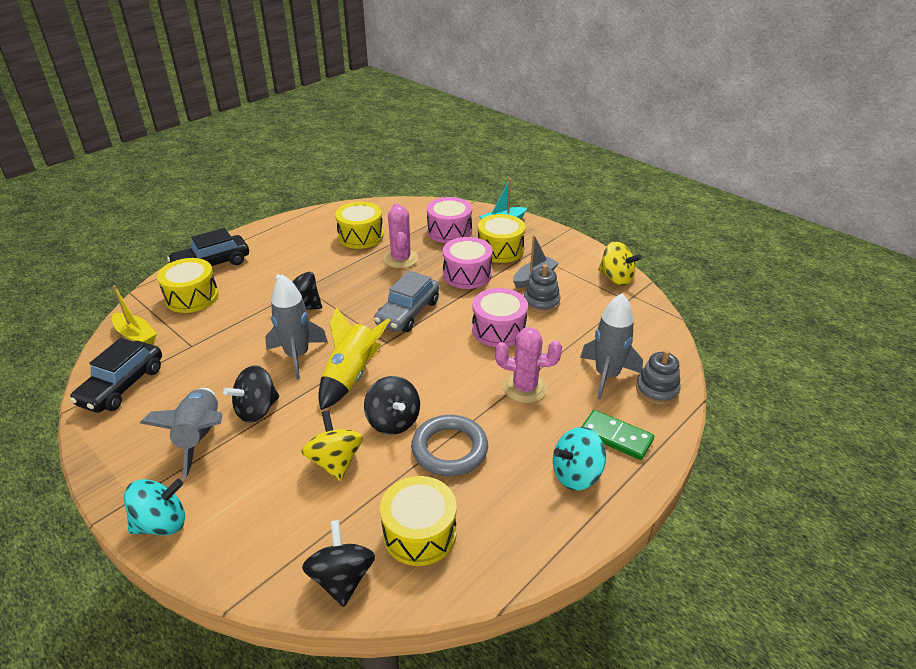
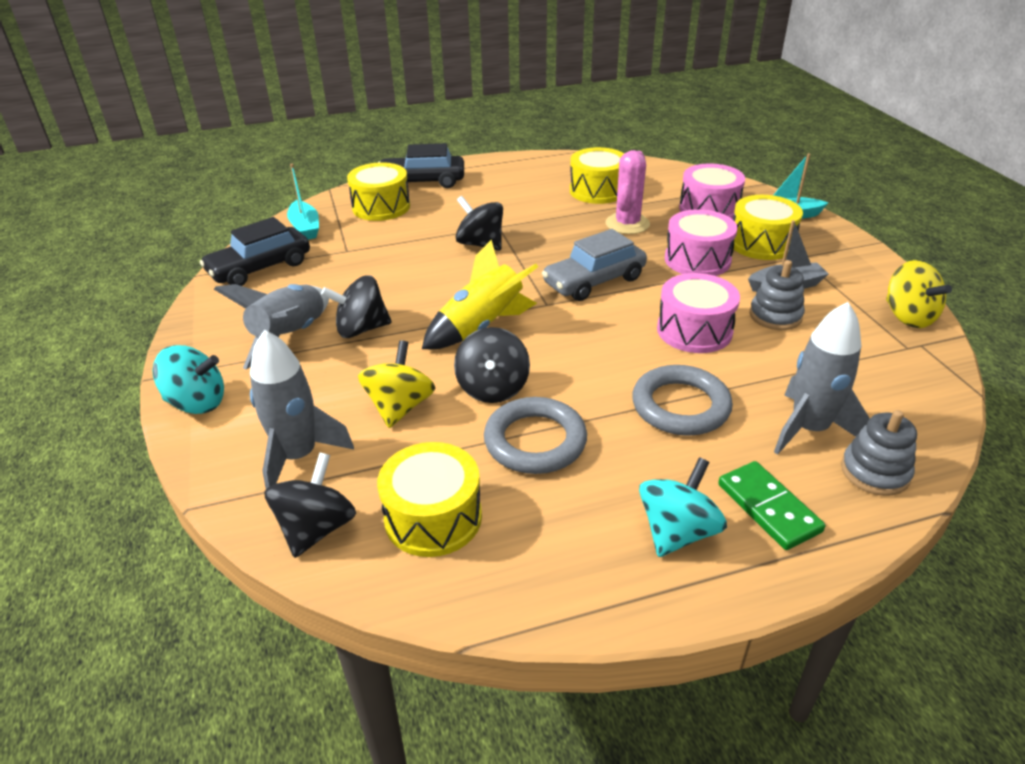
camera: 30 degrees right, 0 degrees up
(136, 336) = (305, 227): yellow boat -> turquoise boat
(297, 356) = (440, 290): grey rocket -> grey rocket (298, 456)
(524, 388) = (680, 406): pink cactus -> grey ring
(576, 474) = (677, 532): turquoise spinning top -> turquoise spinning top turned 120 degrees clockwise

